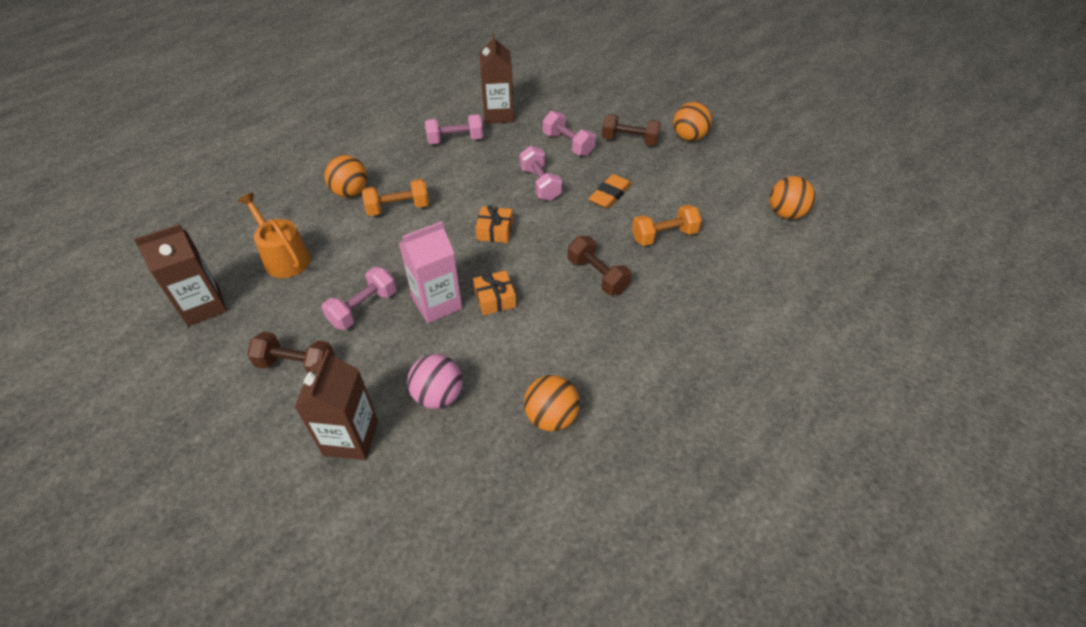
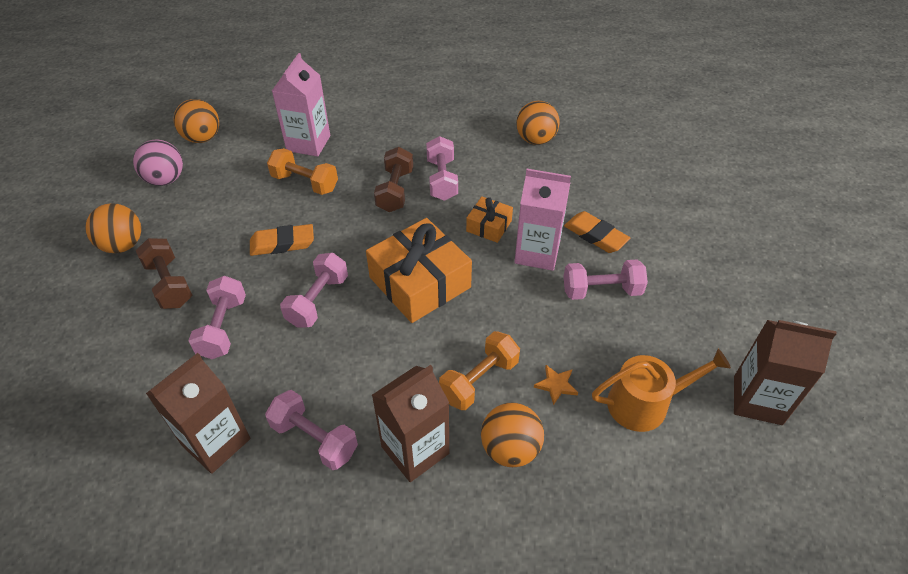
camera: 135 degrees left, 0 degrees up
(284, 258) = (645, 403): orange watering can -> orange watering can turned 105 degrees counterclockwise
(296, 365) = (689, 280): brown dumbbell -> none
(349, 233) = (556, 385): none -> orange star
(351, 438) = (675, 206): brown carton -> brown carton (415, 450)
(398, 208) = (479, 380): orange dumbbell -> orange dumbbell turned 75 degrees counterclockwise
(403, 350) = (595, 235): none -> orange eraser
(438, 396) = (595, 192): pink ball -> pink ball (165, 180)
(495, 231) = (420, 282): orange gift -> orange gift, size x1.98
(577, 310) = (442, 179): none -> pink dumbbell
(716, 264) = (308, 143): none -> pink carton

